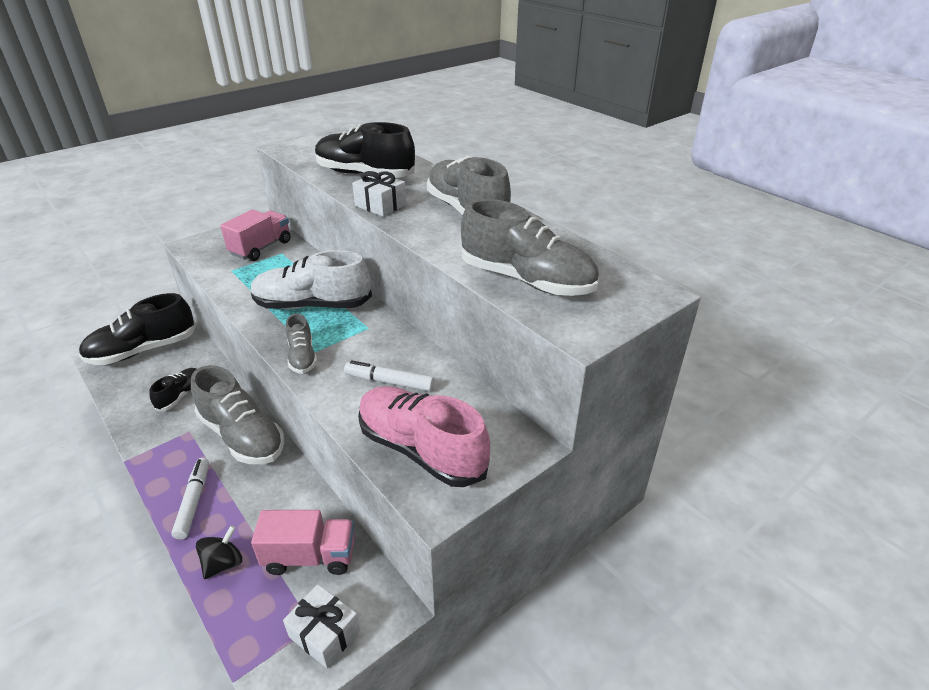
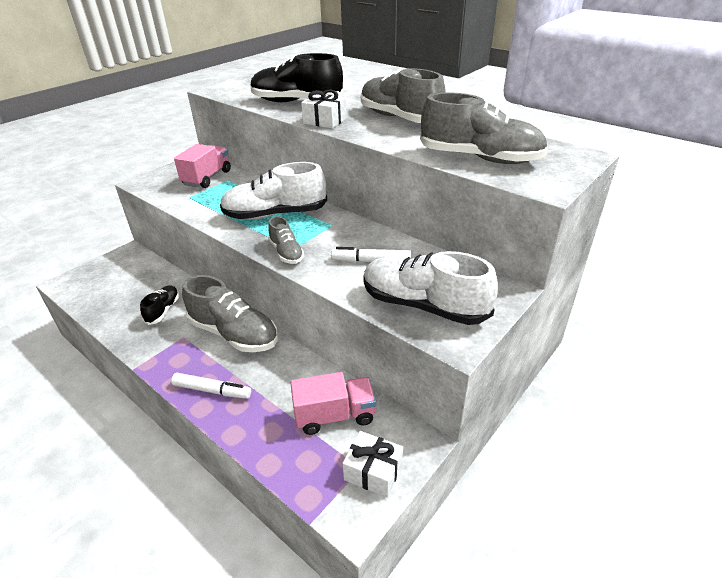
camera: 10 degrees left, 0 degrees up
(143, 350) = (112, 280): black shoe -> none
(194, 501) = (212, 390): white marker -> white marker turned 120 degrees clockwise
(223, 563) = (260, 434): black spinning top -> none
(421, 449) = (423, 305): pink shoe -> white shoe

